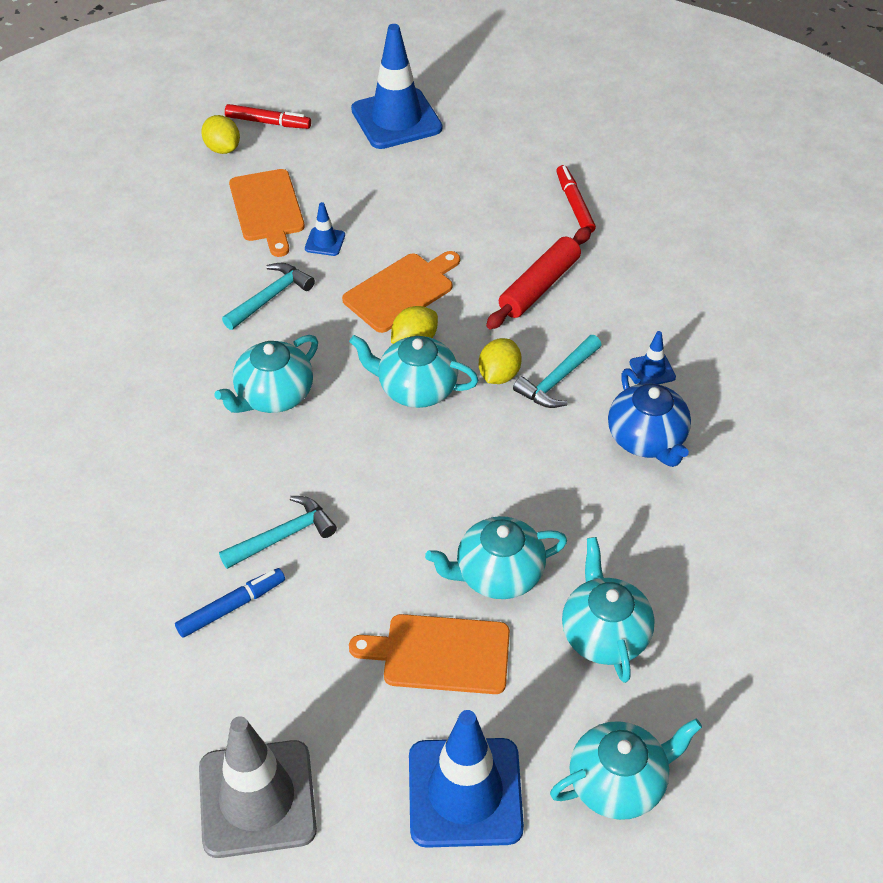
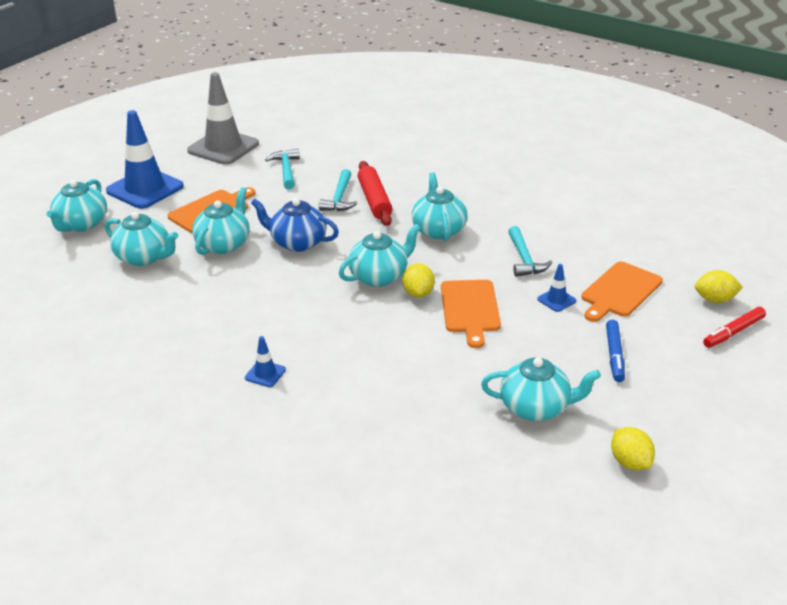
camera: 130 degrees right, 15 degrees down
(231, 607) = (320, 172): blue marker -> blue marker (614, 355)
(267, 209) = (619, 291): orange cutting board -> orange cutting board turned 75 degrees counterclockwise
(396, 119) = (680, 398): blue traffic cone -> none
(496, 185) = (536, 408): none -> turquoise teapot
(499, 375) = (348, 311): yellow lemon -> yellow lemon (630, 462)
(539, 286) = (402, 368): red rolling pin -> red rolling pin (375, 200)
(557, 380) = (312, 330): turquoise hammer -> turquoise hammer (286, 170)
(574, 204) = (467, 437): red marker -> none
(647, 439) = (221, 339): blue teapot -> blue teapot (297, 242)

